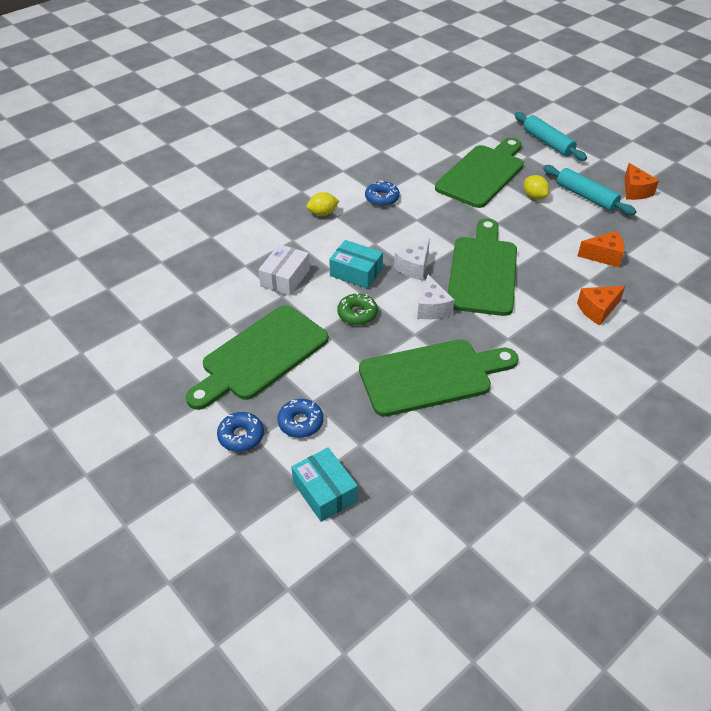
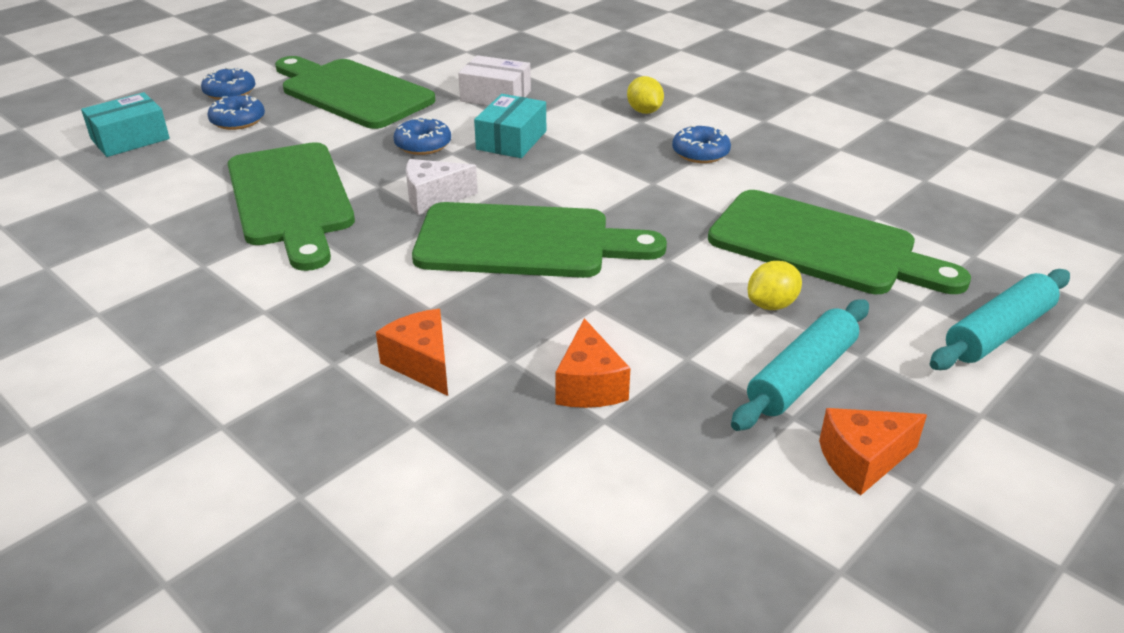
camera: 85 degrees right, 10 degrees down
(357, 314) = (423, 144): green donut -> blue donut
(414, 267) = (528, 182): white cheese -> none

